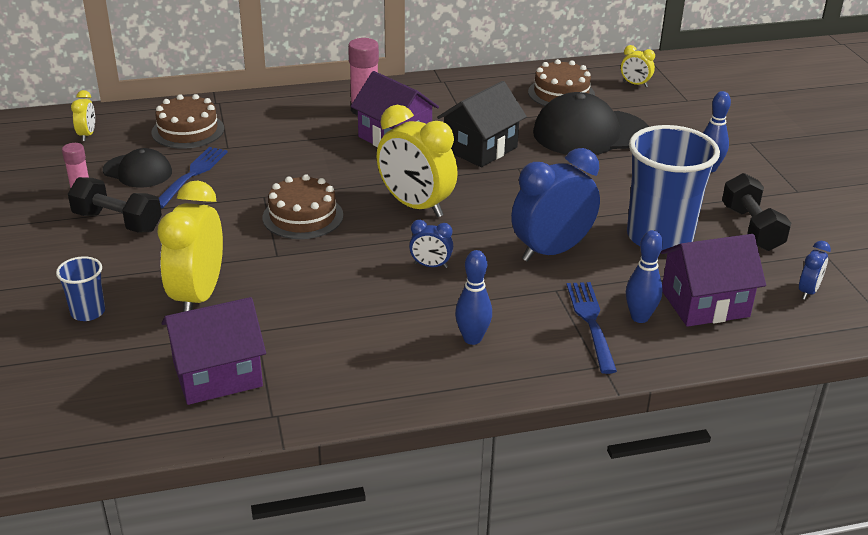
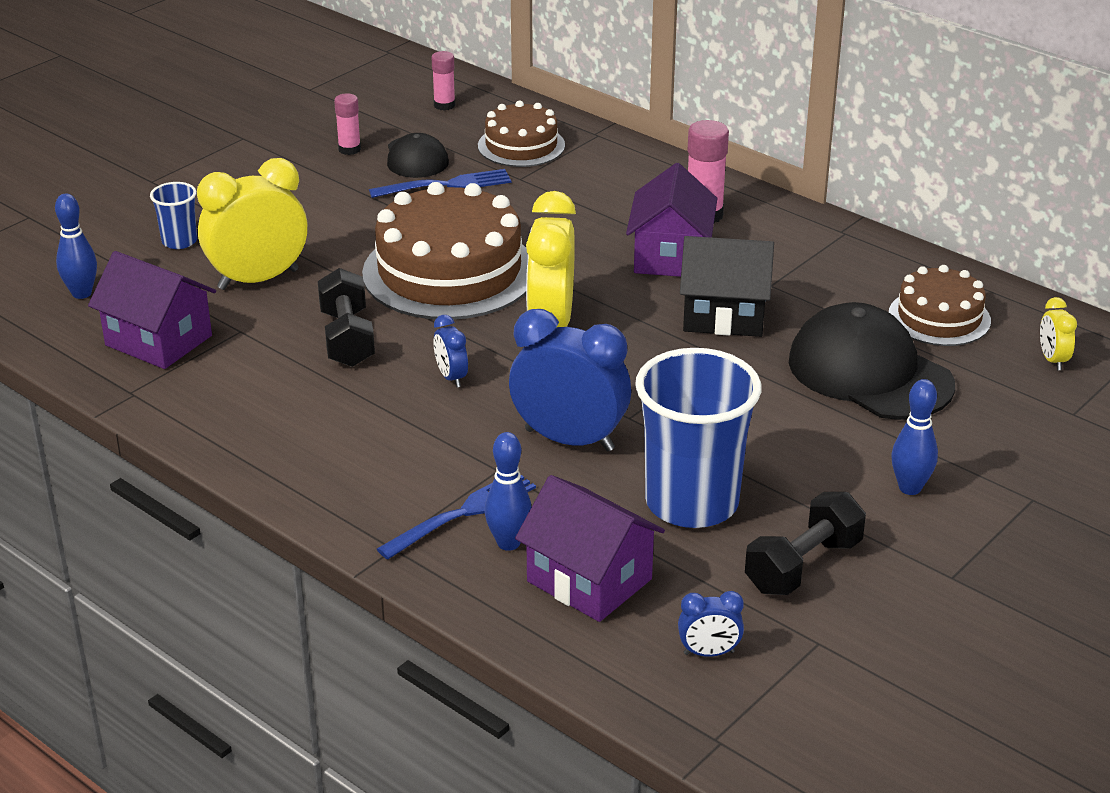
camera: 55 degrees right, 0 degrees up
(87, 135) = (444, 105): yellow clock -> pink glue stick
(117, 222) = (324, 189): black dumbbell -> black dumbbell (347, 338)
(303, 216) = (449, 272): brown cake -> brown cake, size x1.78
(472, 339) = (353, 451): blue bowling pin -> blue bowling pin (81, 293)

